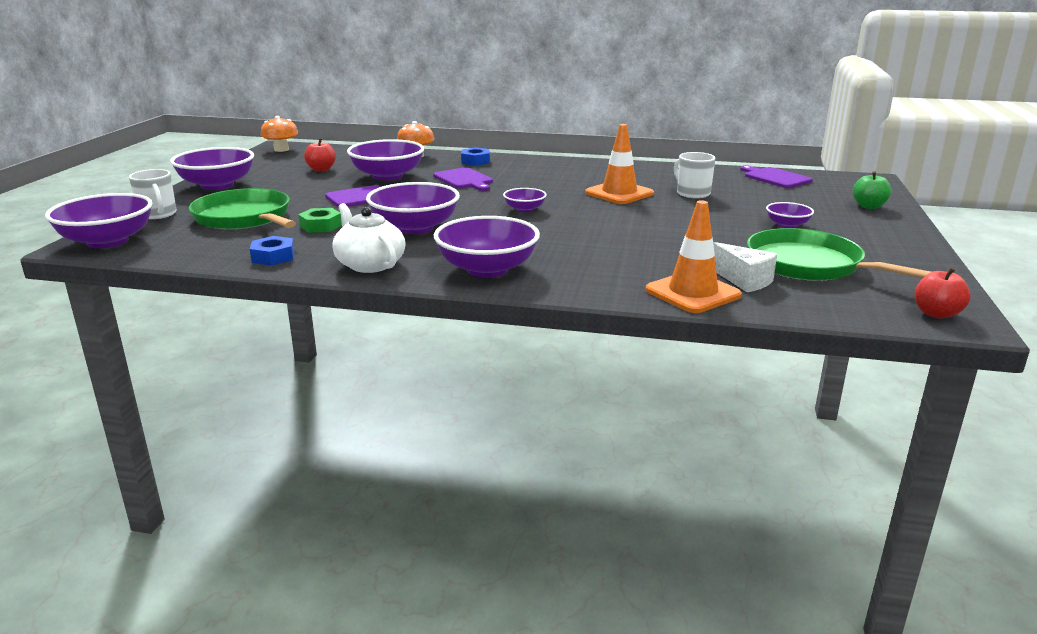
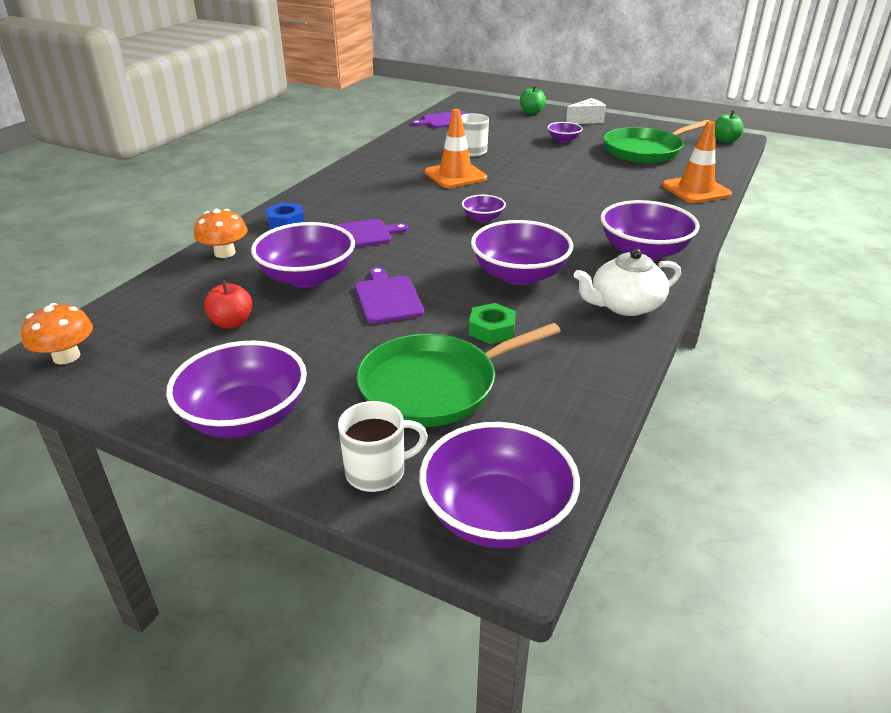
camera: 75 degrees left, 10 degrees up
(273, 257) = (593, 362): blue nut -> none
(744, 280) = (673, 172): white cheese -> white cheese (586, 120)
(936, 313) = (725, 140): red apple -> green apple

